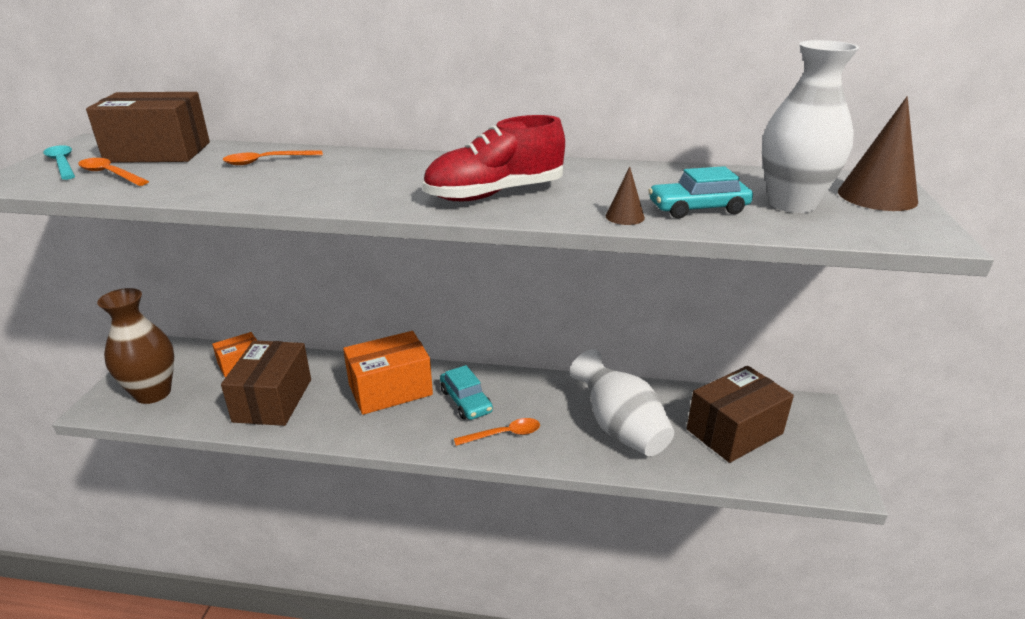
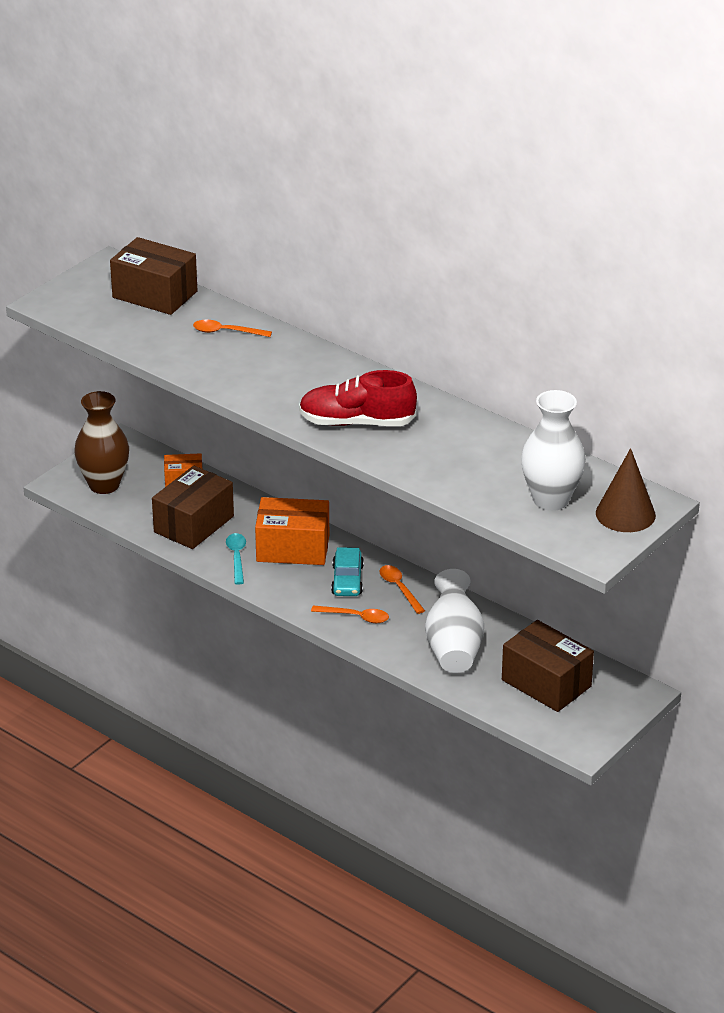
camera: 30 degrees right, 5 degrees up
(62, 164) = (84, 290): turquoise spoon -> turquoise spoon (237, 557)
(110, 174) = (113, 315): orange spoon -> orange spoon (399, 588)
(625, 216) = (419, 473): brown cone -> none
(698, 208) = (478, 482): turquoise car -> none
(734, 431) = (546, 683): brown box -> brown box turned 45 degrees clockwise

